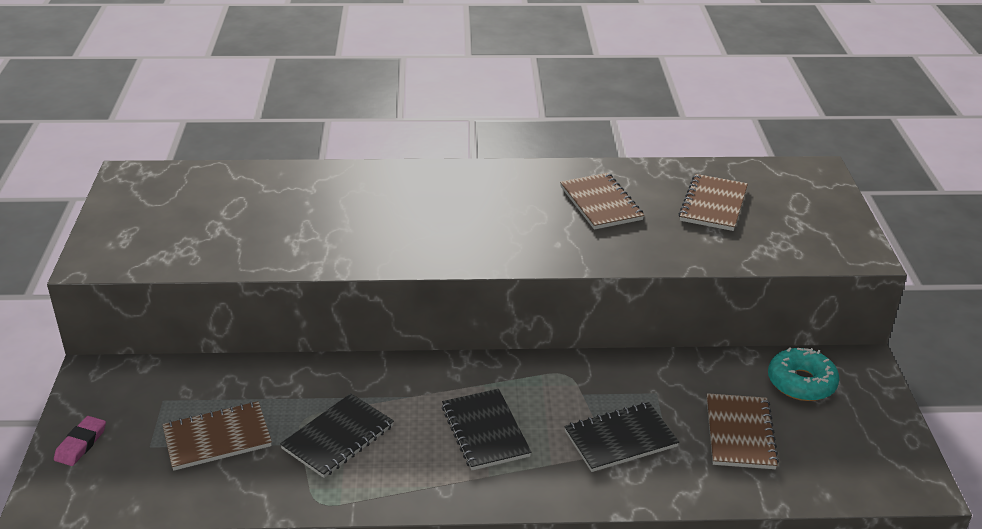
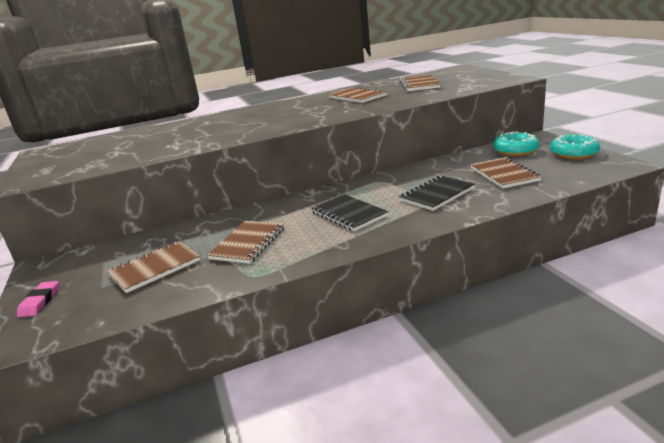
camera: 15 degrees left, 10 degrees down
(338, 437) = (248, 243): black notebook -> brown notebook
(875, 427) = (573, 153): none -> turquoise donut

